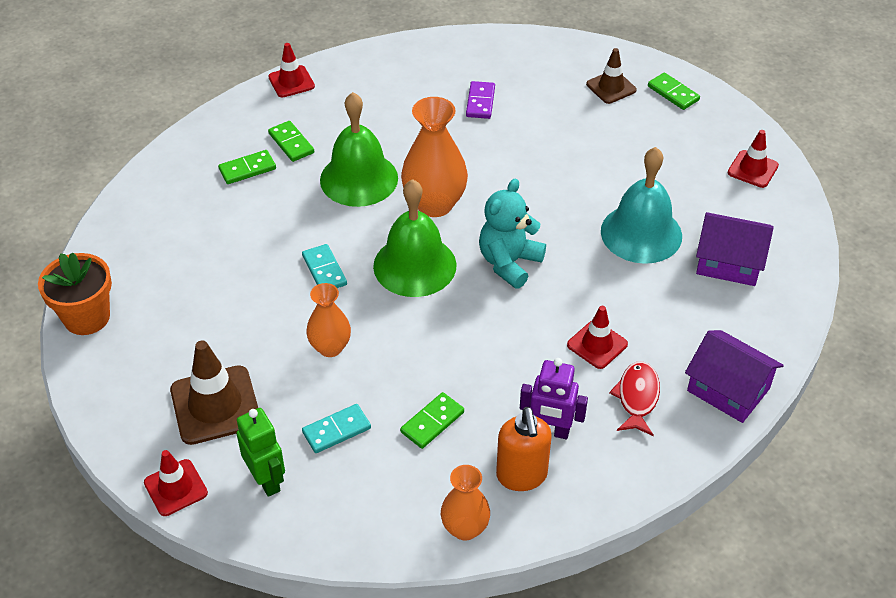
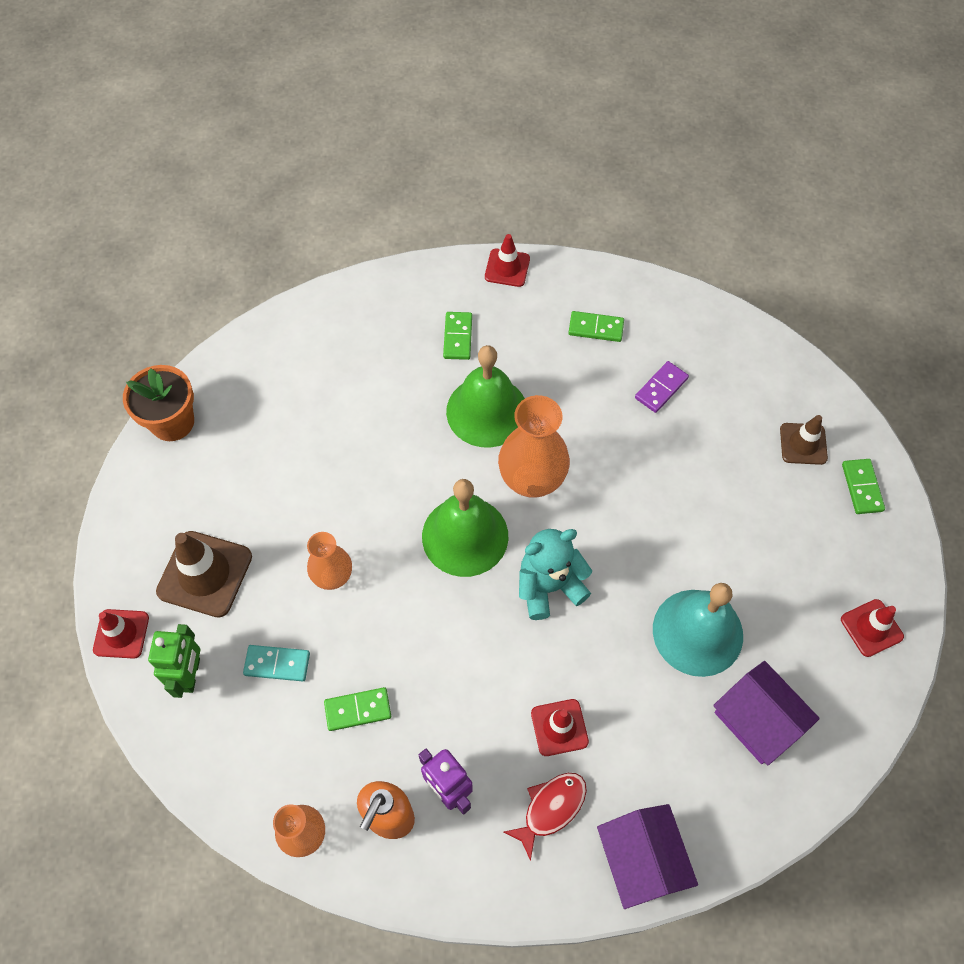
camera: 35 degrees right, 15 degrees up
(247, 169) = (401, 344): green domino -> green domino (596, 328)
(324, 270) = (386, 492): turquoise domino -> none

